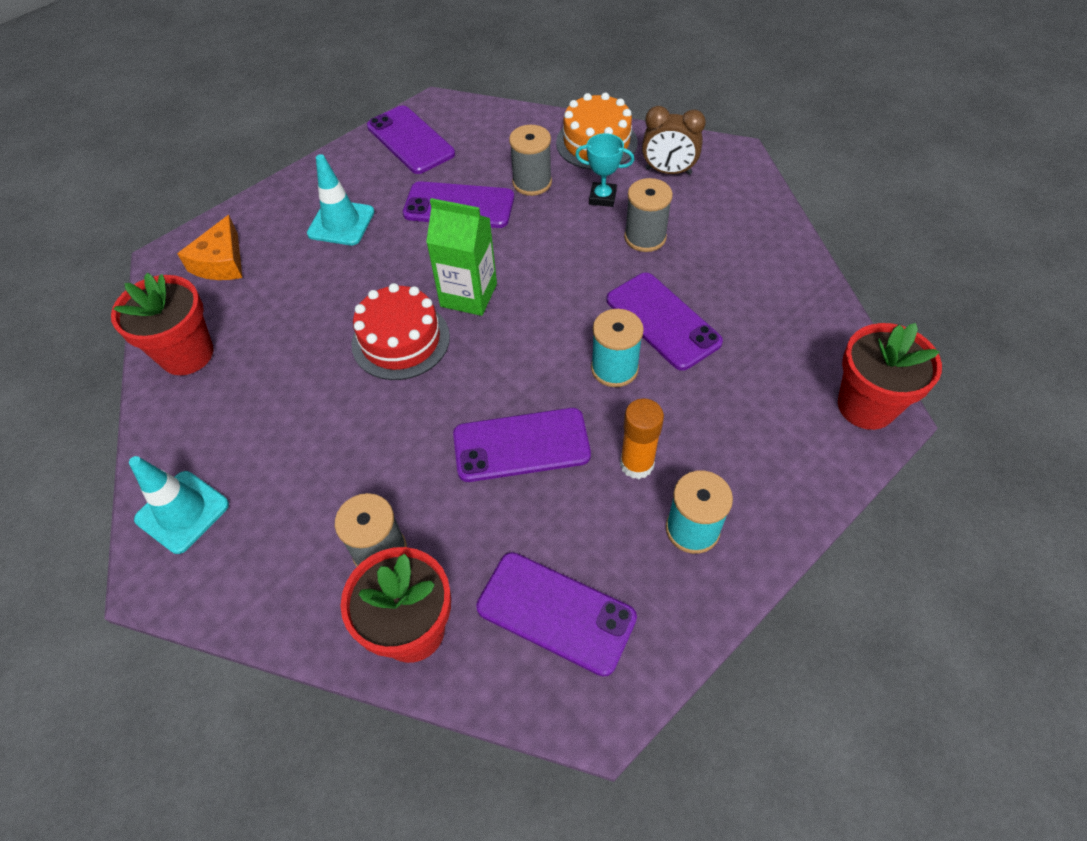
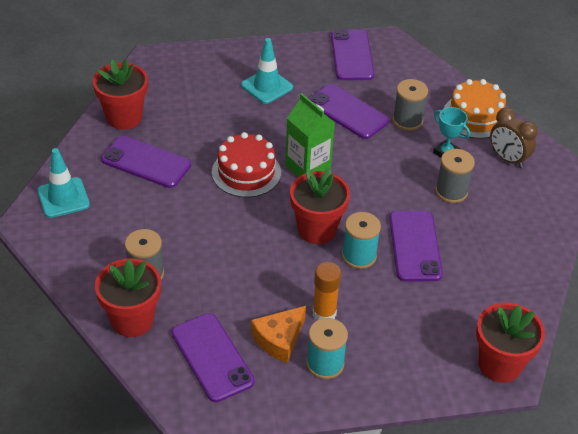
camera: 30 degrees right, 10 degrees down
(221, 262) = (180, 75): orange cheese -> orange cheese (279, 339)
(521, 445) = (266, 266): purple phone -> purple phone (146, 162)
(541, 364) = (317, 229): none -> red flower pot

